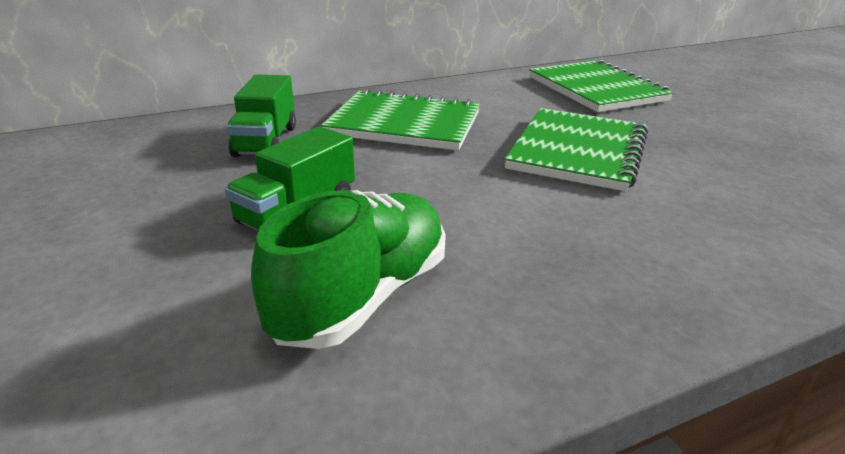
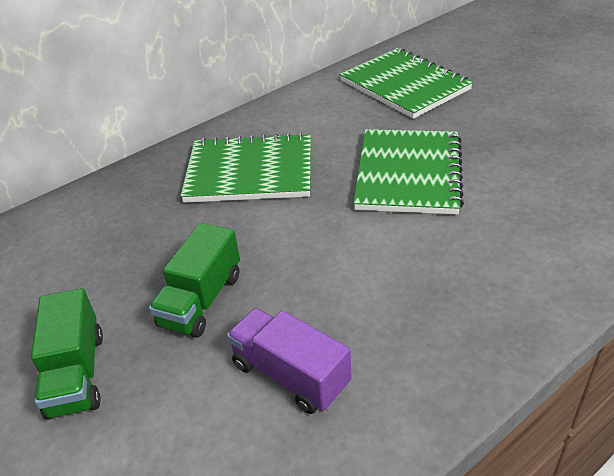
camera: 10 degrees left, 10 degrees up
(266, 141) = (135, 223): green truck -> green truck (76, 373)
(362, 296) = (290, 375): green shoe -> purple truck

